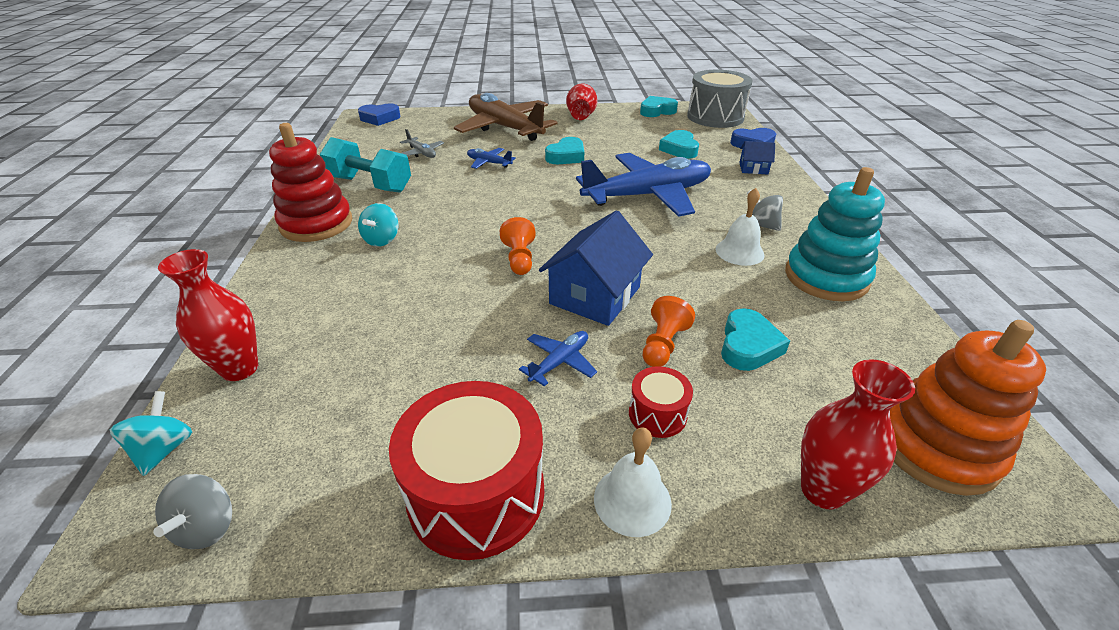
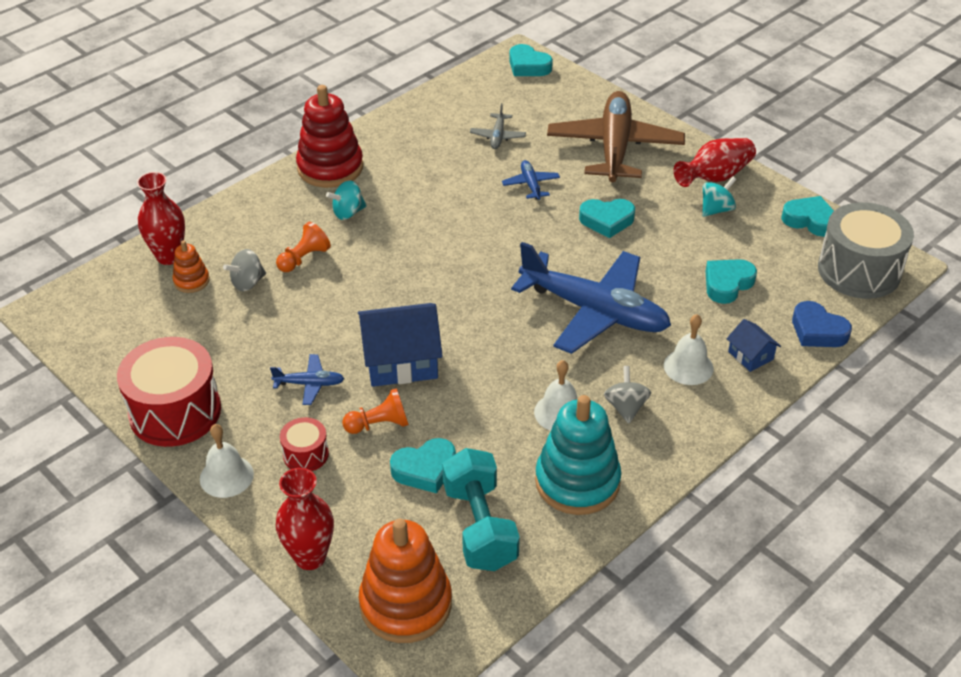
camera: 50 degrees right, 5 degrees up
(164, 449) = (97, 279): turquoise spinning top -> turquoise spinning top (716, 210)
(207, 527) = (74, 333): grey spinning top -> grey spinning top (247, 283)
(302, 370) = (191, 281): none -> orange stacking toy
(370, 184) = (412, 149): turquoise dumbbell -> turquoise dumbbell (480, 526)
(380, 118) = (528, 66): blue heart -> turquoise heart
(519, 259) = (403, 295): orange pawn -> orange pawn (304, 258)
(742, 189) = (688, 367): none -> white bell

